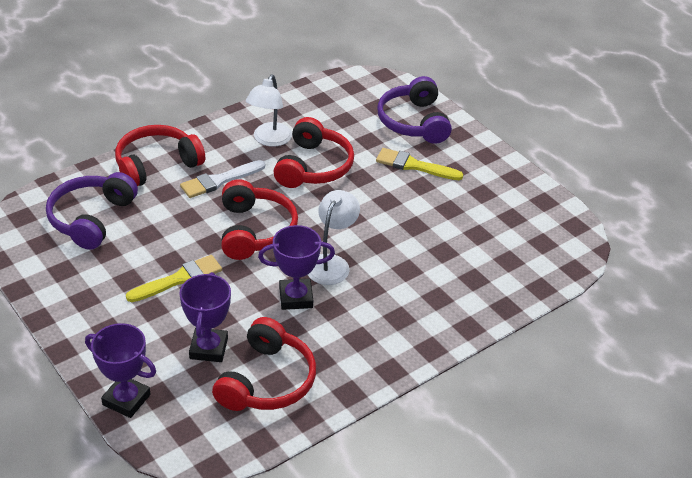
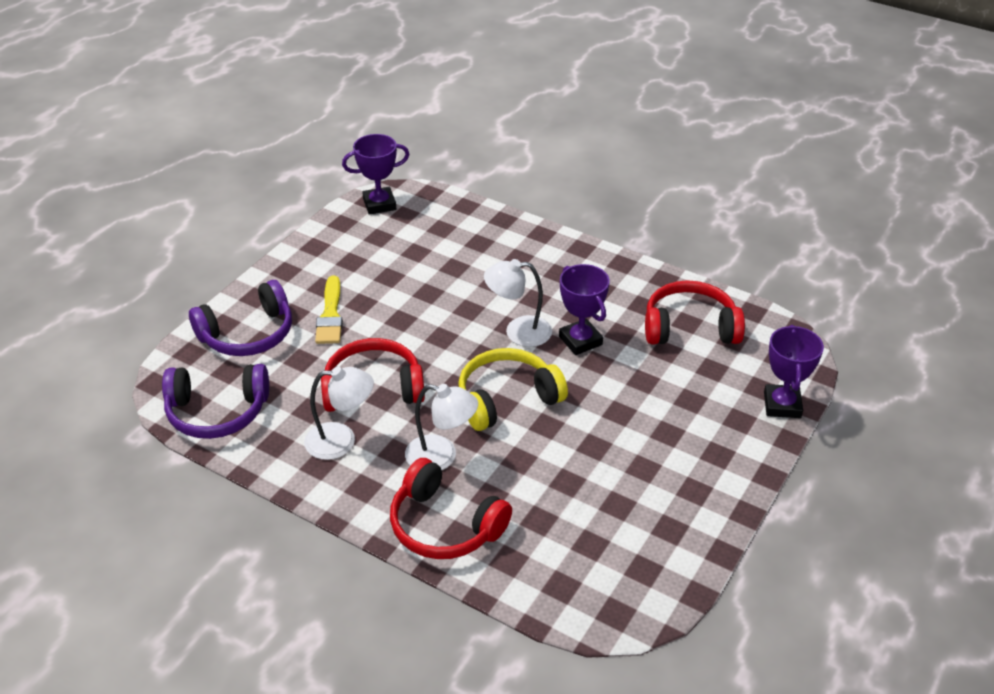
camera: 110 degrees left, 0 degrees up
(91, 218) = (575, 543): purple headphones -> purple headphones (217, 412)
(179, 279) = (615, 429): yellow brush -> none
(209, 348) = (684, 375): purple trophy -> purple trophy (379, 204)
(219, 180) = (441, 457): white brush -> white lamp
(255, 231) = (507, 399): red headphones -> yellow headphones

